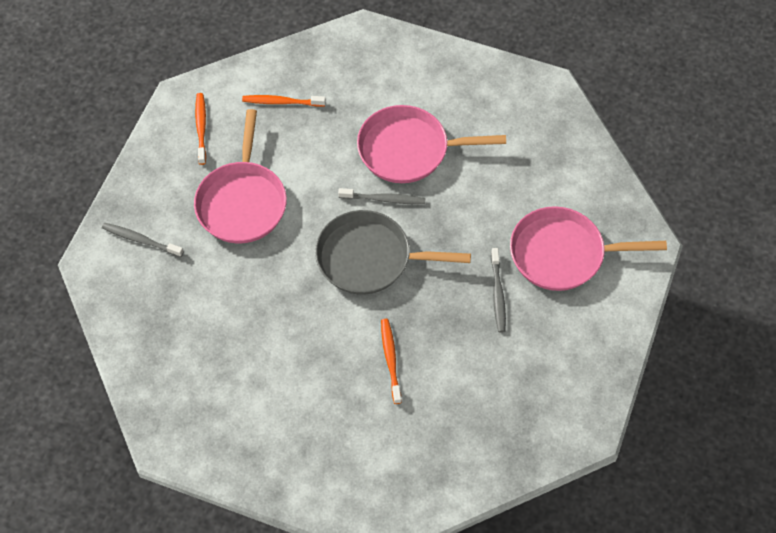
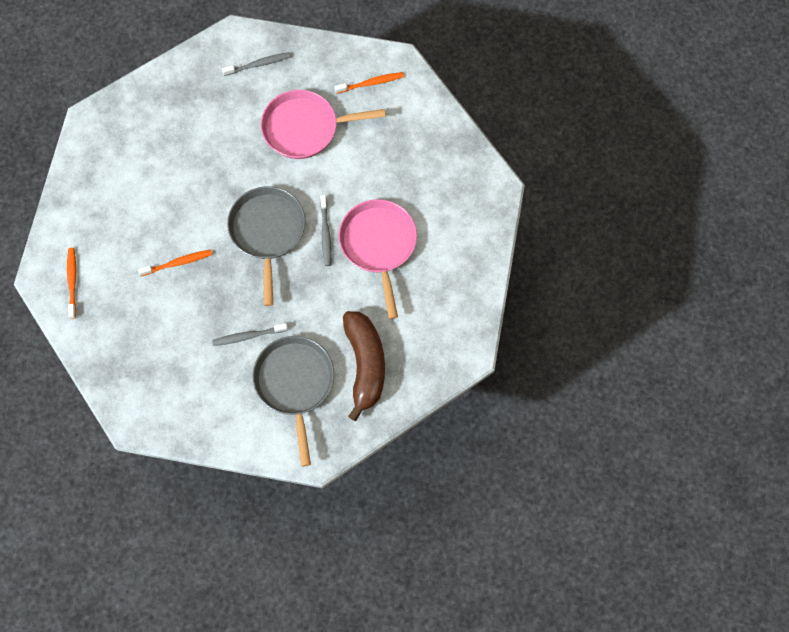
camera: 80 degrees right, 10 degrees up
(141, 240) = (258, 64): grey toothbrush -> grey toothbrush turned 60 degrees clockwise
(282, 102) = (408, 138): orange toothbrush -> orange toothbrush (72, 282)
(549, 183) = (365, 365): none -> brown banana
(562, 254) = (295, 384): pink pan -> grey pan

